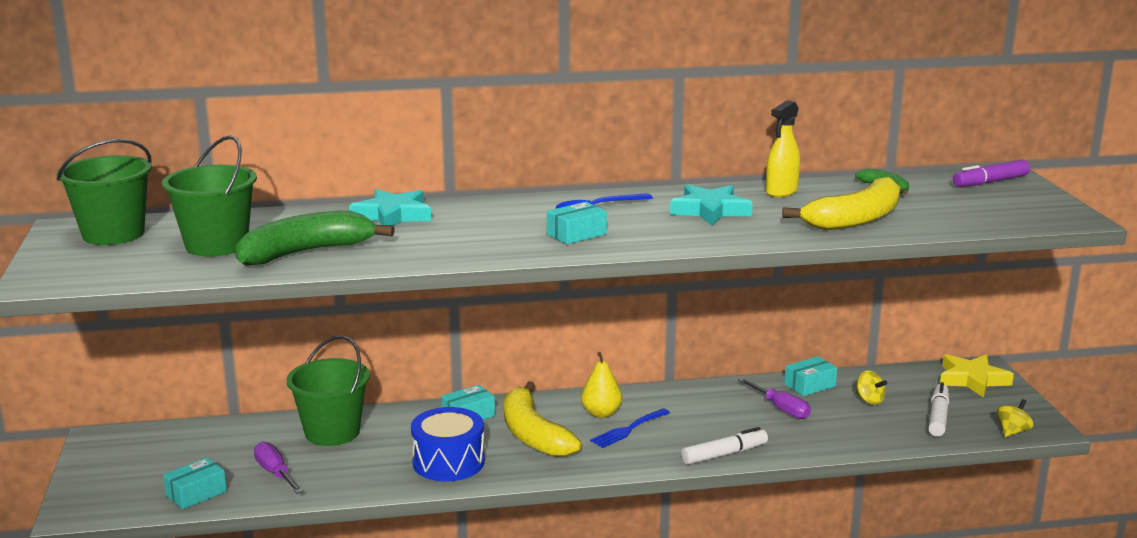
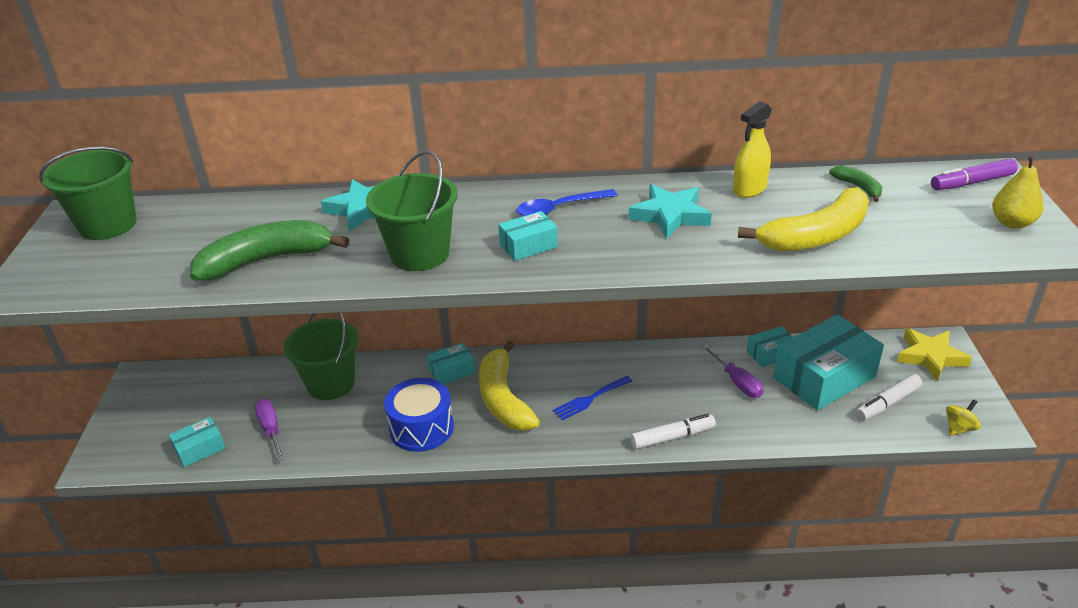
camera: 10 degrees right, 15 degrees up
(216, 245) = (191, 245): green bucket -> green bucket (420, 254)
(601, 413) = (570, 377): yellow pear -> yellow pear (1012, 223)
(869, 400) = (824, 377): yellow spinning top -> turquoise box
(938, 417) = (887, 403): white marker -> white marker turned 150 degrees counterclockwise

